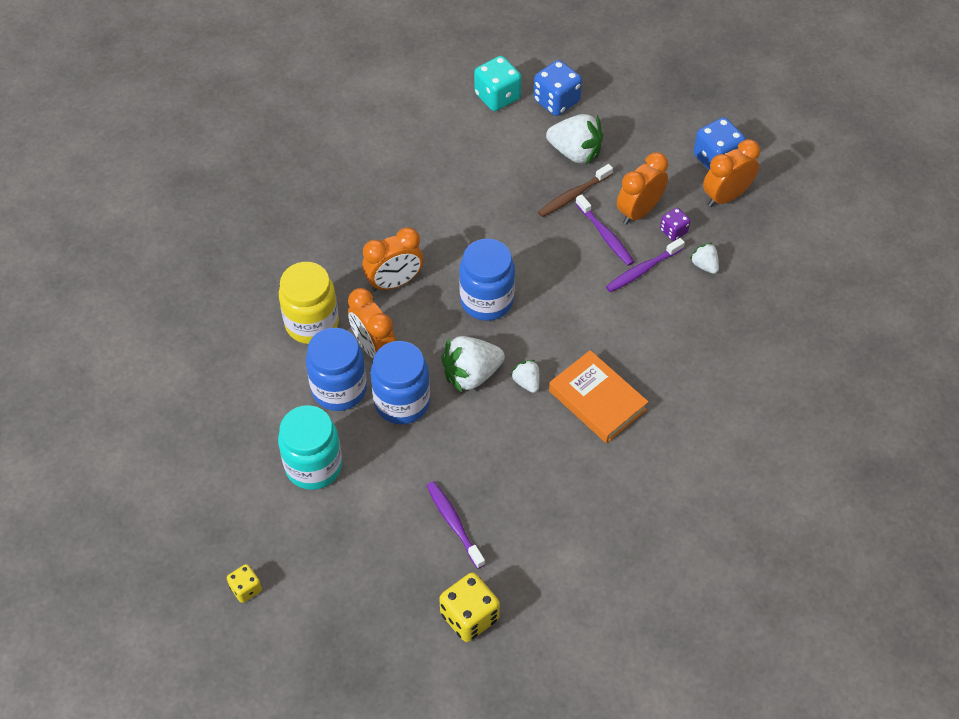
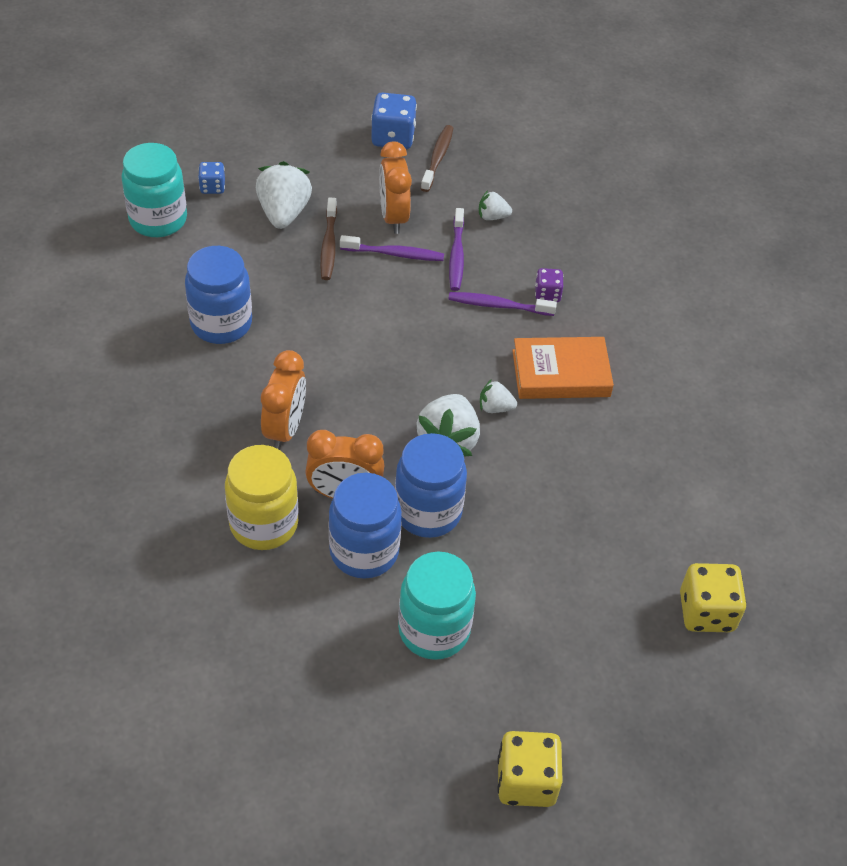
camera: 55 degrees left, 5 degrees down
(246, 588) = (526, 781): yellow dice -> yellow dice, size x1.76
(454, 523) = (597, 559): purple toothbrush -> purple toothbrush (498, 305)
(486, 301) = (378, 377): blue jar -> blue jar (221, 324)
(497, 96) = (158, 220): turquoise dice -> turquoise jar
(556, 101) = (212, 187): blue dice -> blue dice, size x0.57
(575, 152) = (283, 213): white strawberry -> white strawberry turned 60 degrees counterclockwise
(673, 231) = (437, 211): purple dice -> purple dice (547, 294)
(726, 196) = (438, 158): orange clock -> brown toothbrush

